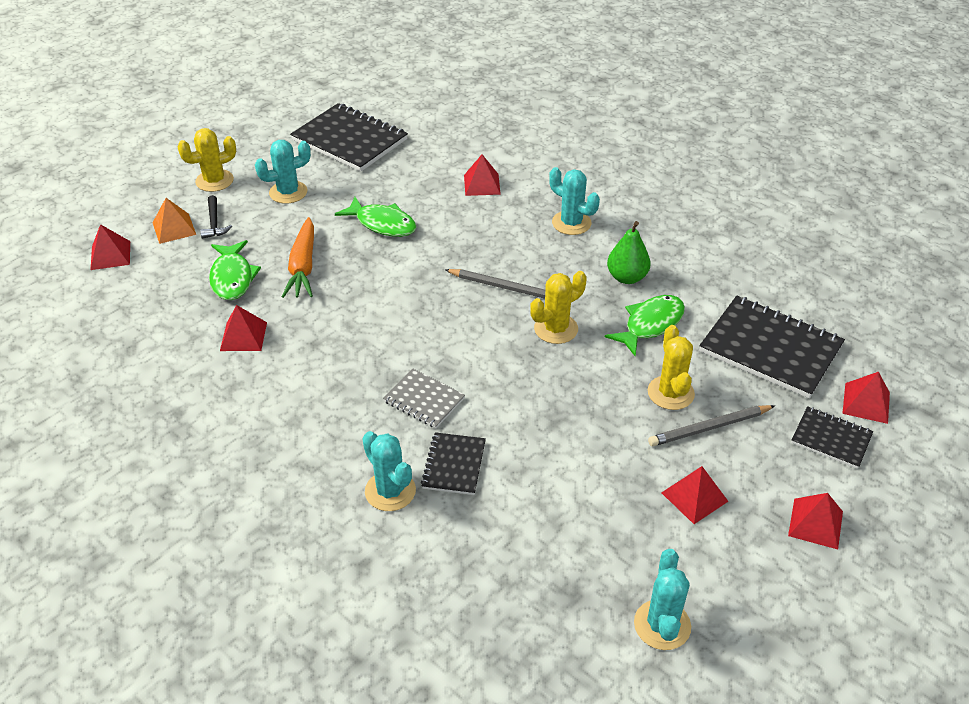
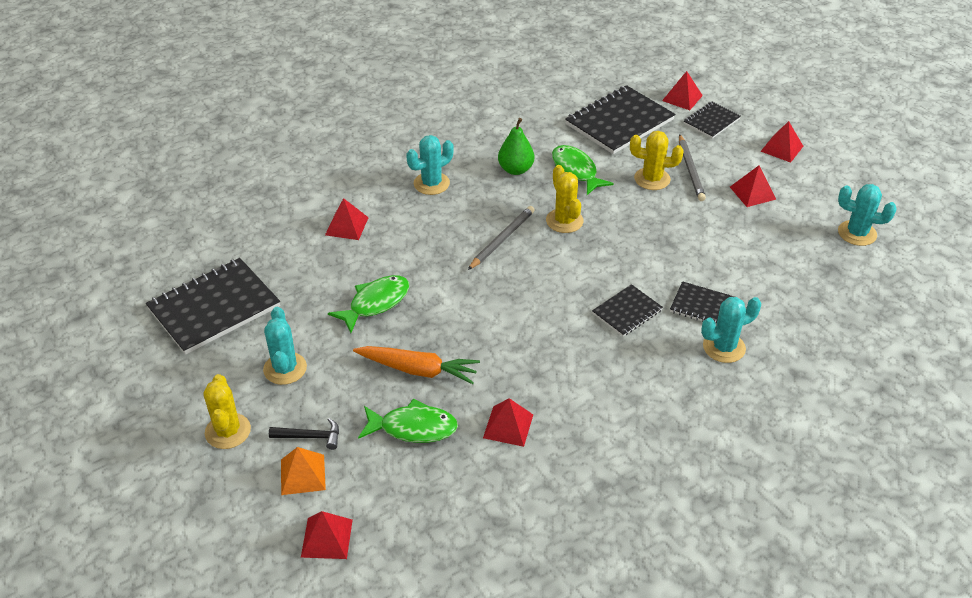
camera: 75 degrees left, 0 degrees up
(424, 400) = (627, 312): grey notebook -> black notebook

